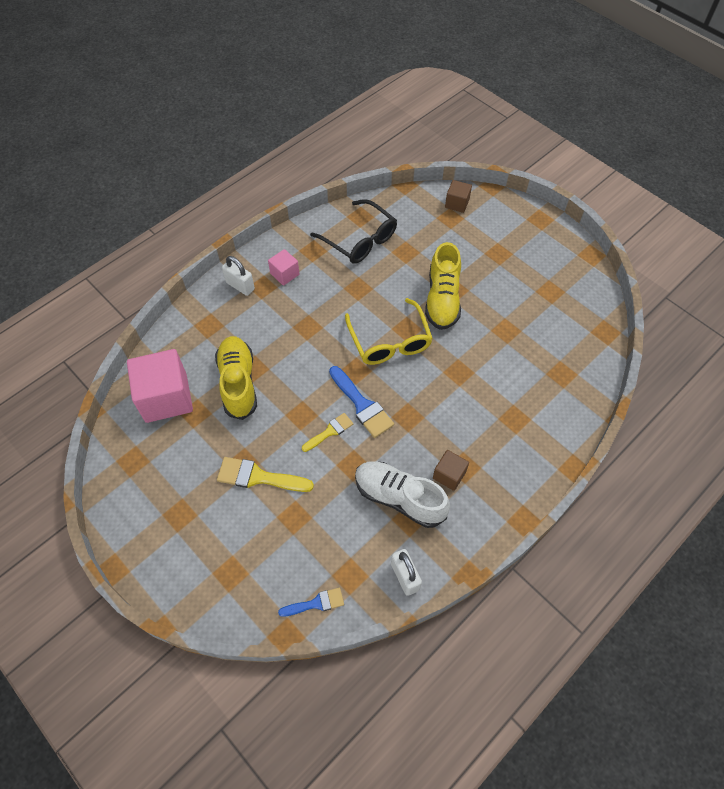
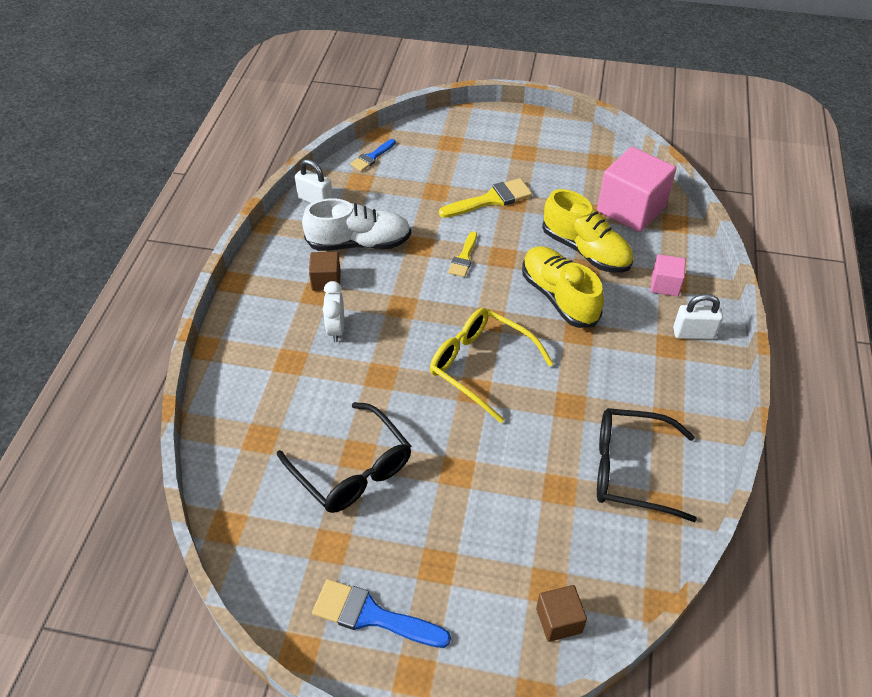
camera: 145 degrees right, 10 degrees down
(284, 274) = (665, 373): pink cube -> pink cube (665, 285)
(362, 405) = (454, 293): blue brush -> blue brush (372, 615)
(442, 299) = (461, 449): yellow shoe -> yellow shoe (559, 297)
(467, 425) = (336, 329): none -> white clock
(514, 323) = (352, 469): none -> black glasses

